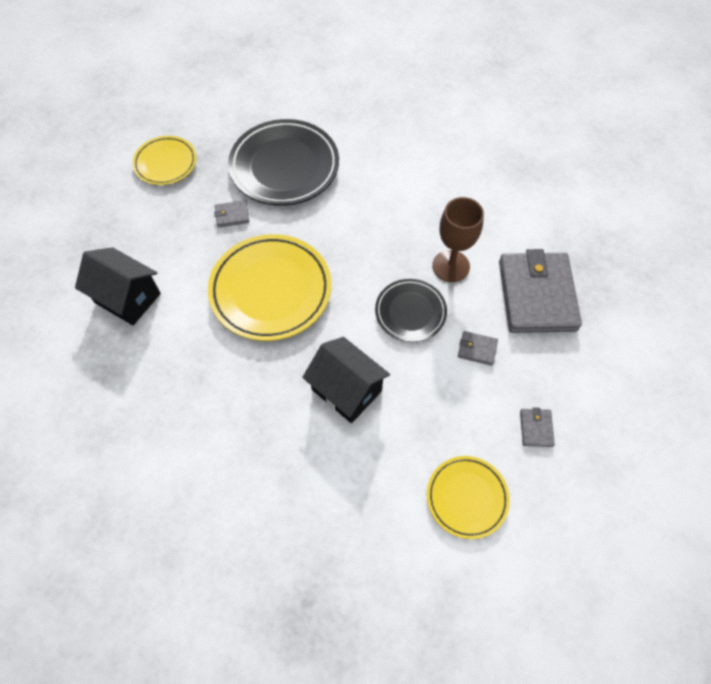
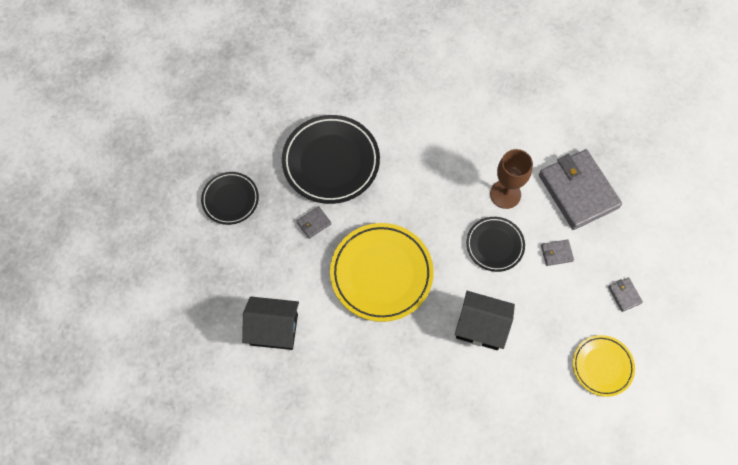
camera: 25 degrees left, 5 degrees up
(165, 163) = (230, 199): yellow plate -> black plate

